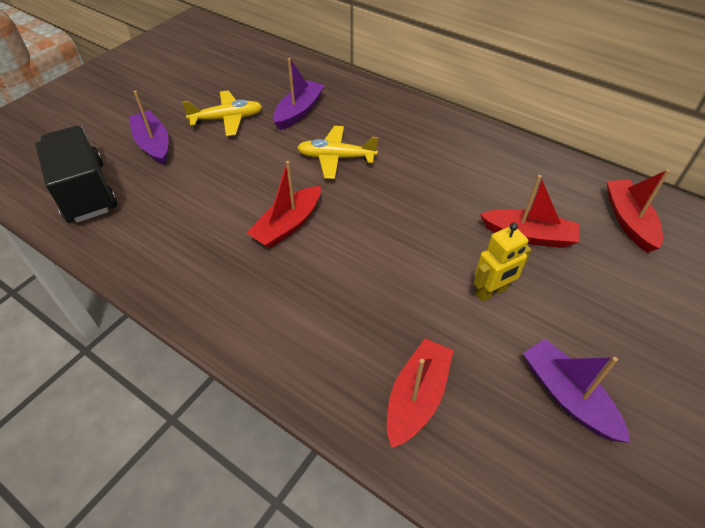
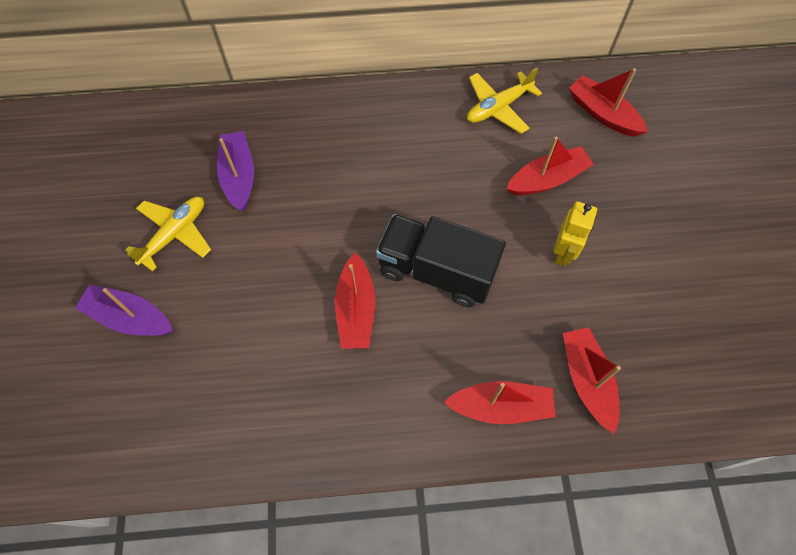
camera: 40 degrees left, 15 degrees up
(86, 192) = (123, 421): black truck -> black truck (436, 271)
(323, 360) = (501, 406): none -> red boat
(336, 158) = (327, 207): yellow plane -> yellow plane (498, 107)
(567, 396) = (673, 300): purple boat -> none

